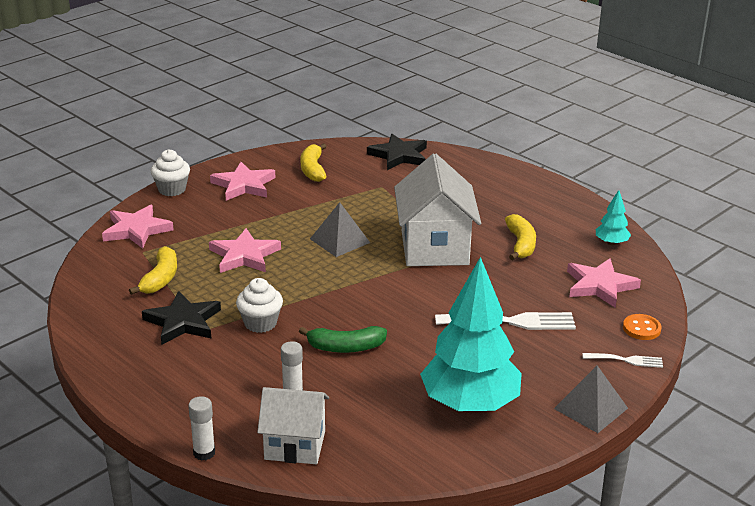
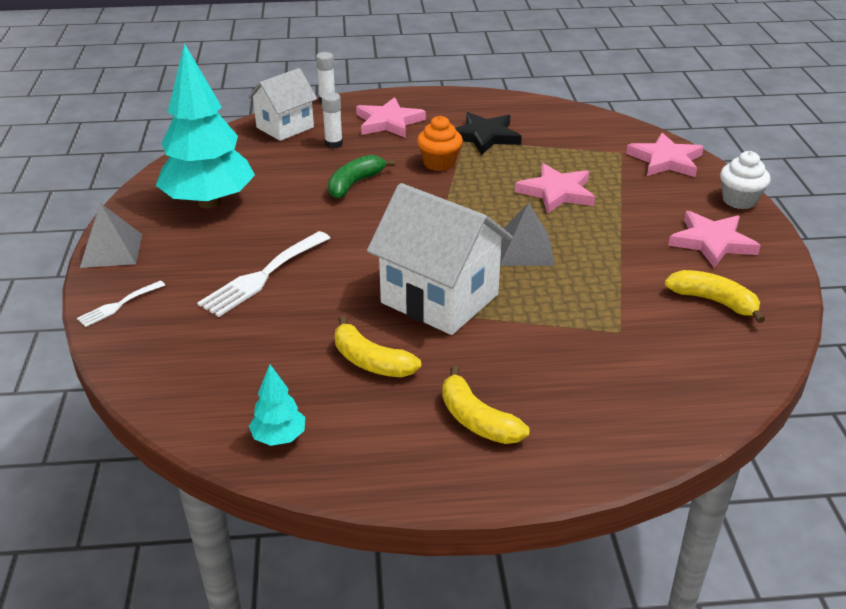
camera: 130 degrees right, 5 degrees up
(160, 279) = (563, 146): yellow banana -> yellow banana (477, 420)
(260, 323) = (439, 163): white cupcake -> orange cupcake
(399, 155) = (698, 389): black star -> none
(600, 286) = (226, 367): pink star -> pink star (388, 122)
(641, 328) = (133, 345): orange button -> none

